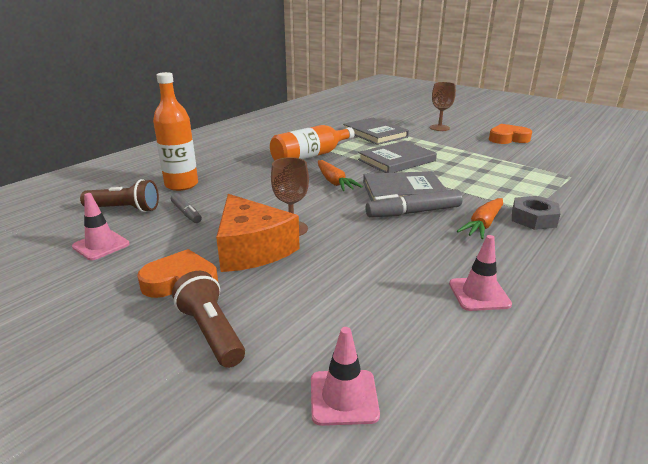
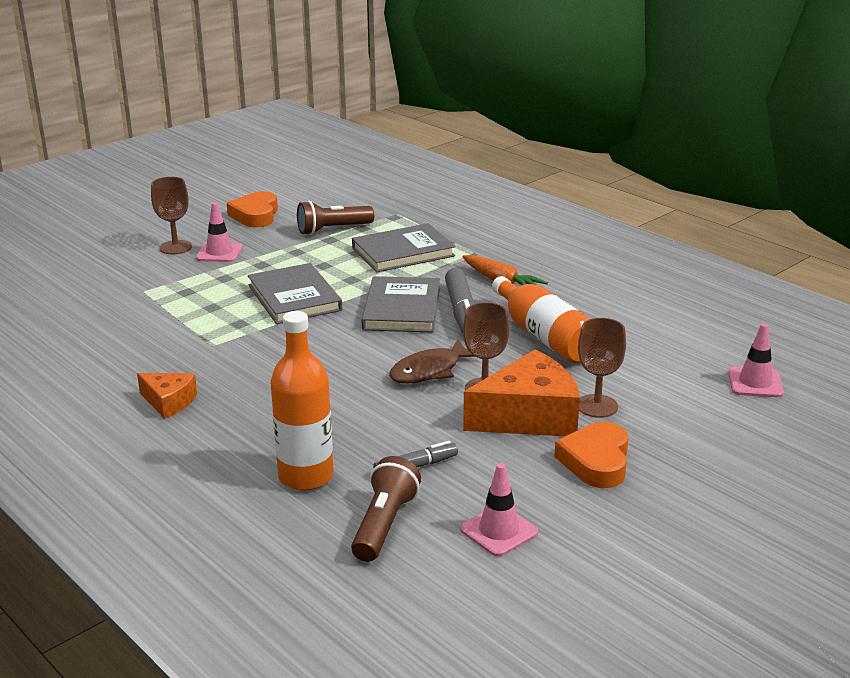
camera: 80 degrees left, 0 degrees up
(211, 332) = (682, 440): brown flashlight -> brown flashlight (332, 229)
(260, 148) = (169, 402): none -> orange cheese
(272, 280) = (597, 406): none -> brown goblet
(310, 156) = (238, 359): orange bottle -> orange bottle (544, 336)
(313, 208) = (430, 371): none -> brown fish
(334, 182) = (353, 349): orange carrot -> none
(375, 134) = (166, 298): grey book -> grey book (403, 252)
(479, 294) = (626, 309): pink traffic cone -> pink traffic cone (219, 253)
(533, 219) = (494, 256): grey nut -> none

